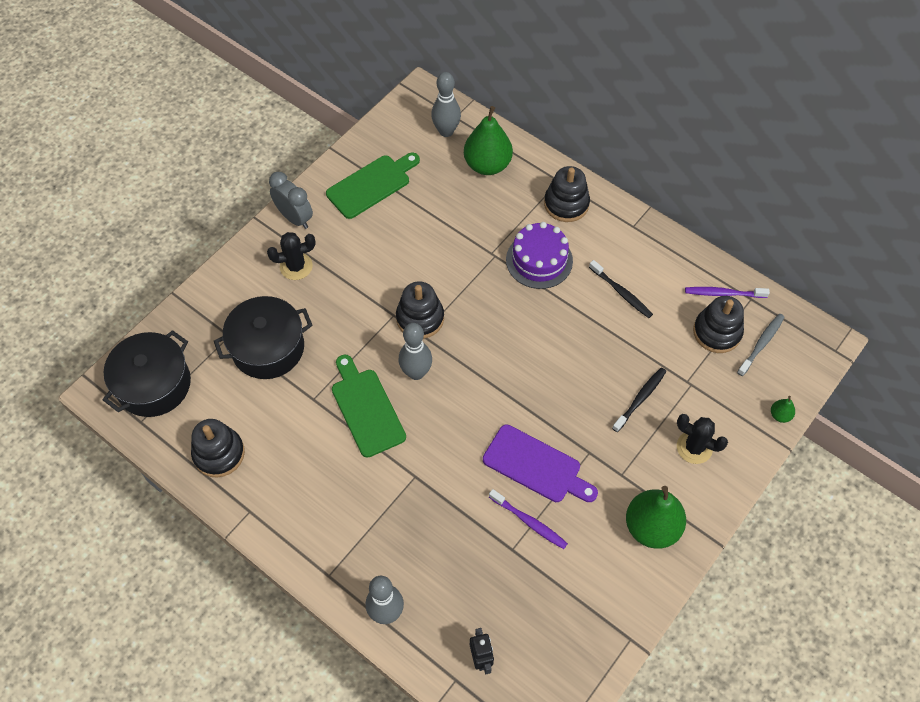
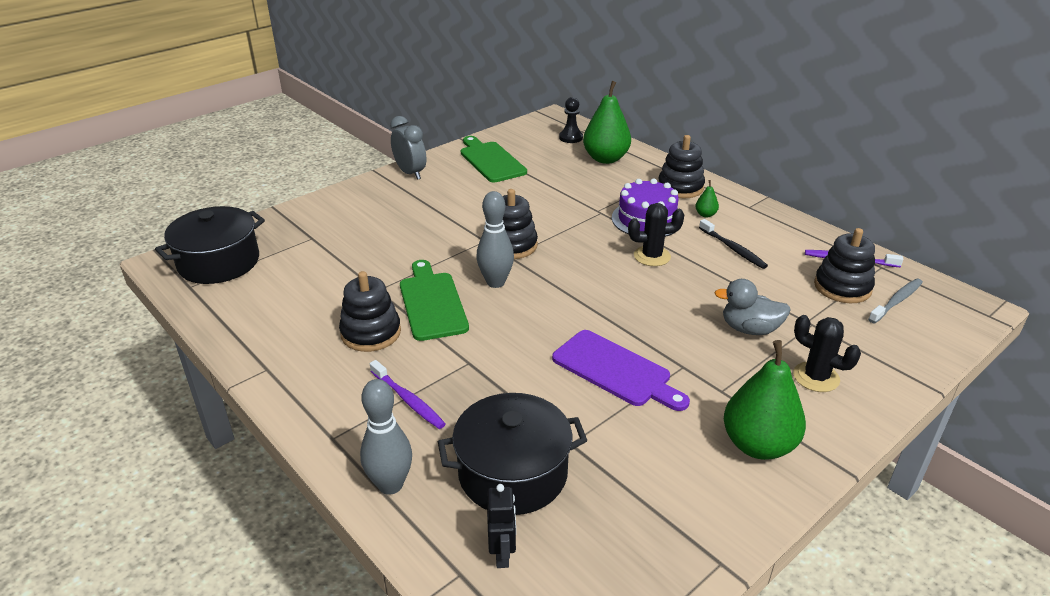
camera: 10 degrees right, 25 degrees down
(219, 454) = (257, 319): black stacking toy -> black stacking toy (371, 333)
(268, 348) = (347, 250): black pot -> black pot (513, 473)
(296, 266) = (399, 201): black cactus -> black cactus (652, 256)
(371, 185) = (490, 161): green cutting board -> green cutting board turned 90 degrees counterclockwise
(446, 131) = (571, 138): grey bowling pin -> black pawn
(529, 522) = (598, 420): purple toothbrush -> purple toothbrush (408, 400)
(640, 399) = (749, 329): black toothbrush -> grey duck
(780, 415) = (925, 361): green pear -> green pear (705, 214)

